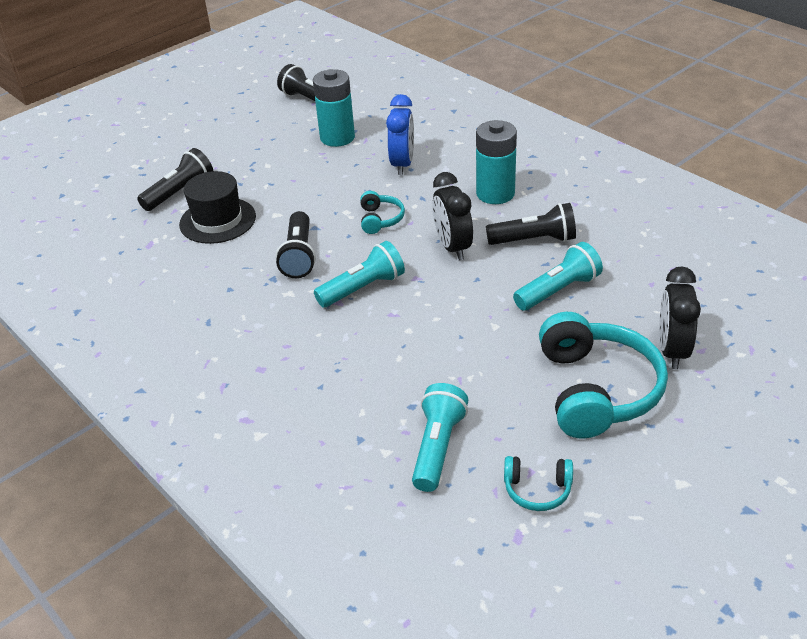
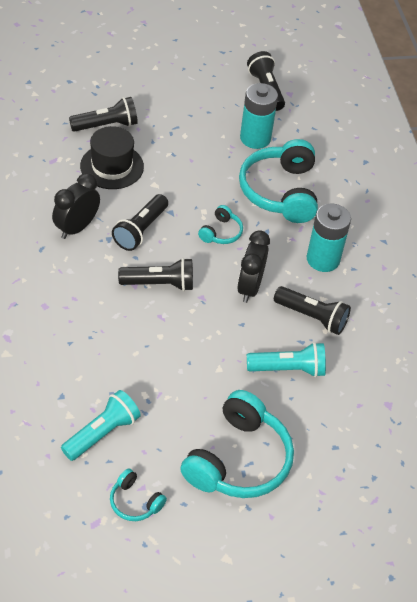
camera: 25 degrees right, 10 degrees up
(363, 288) = (159, 284): turquoise flashlight -> black flashlight
(402, 164) = (280, 191): blue clock -> turquoise headphones
(672, 350) = (318, 465): black clock -> black clock (76, 228)

